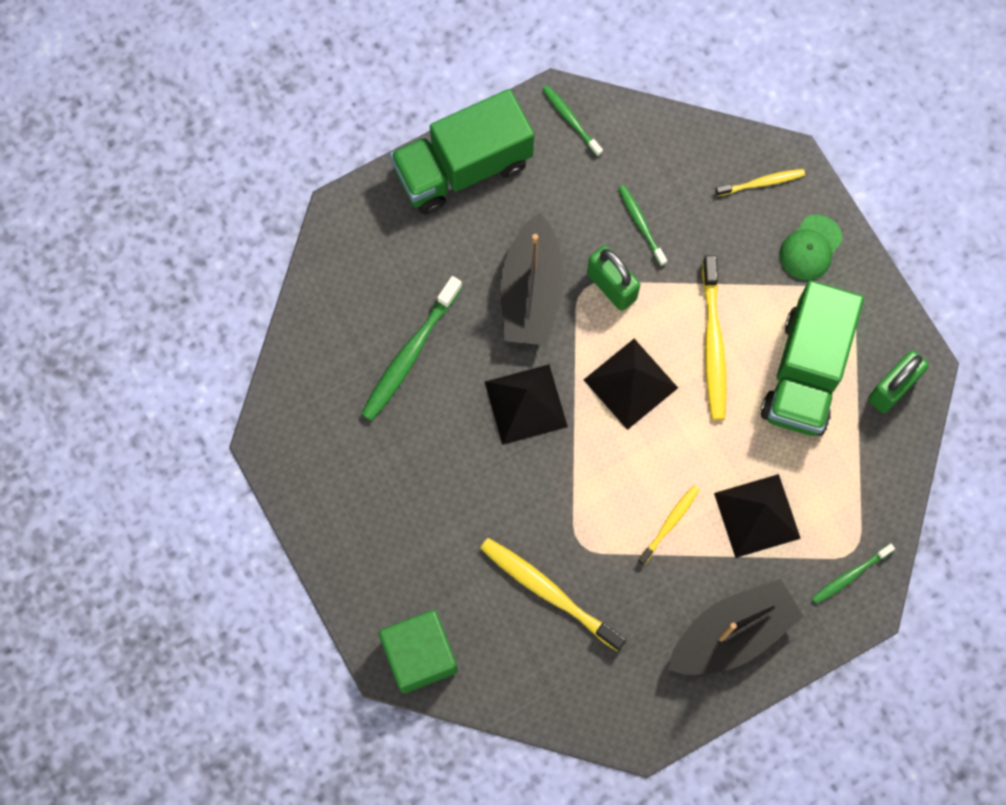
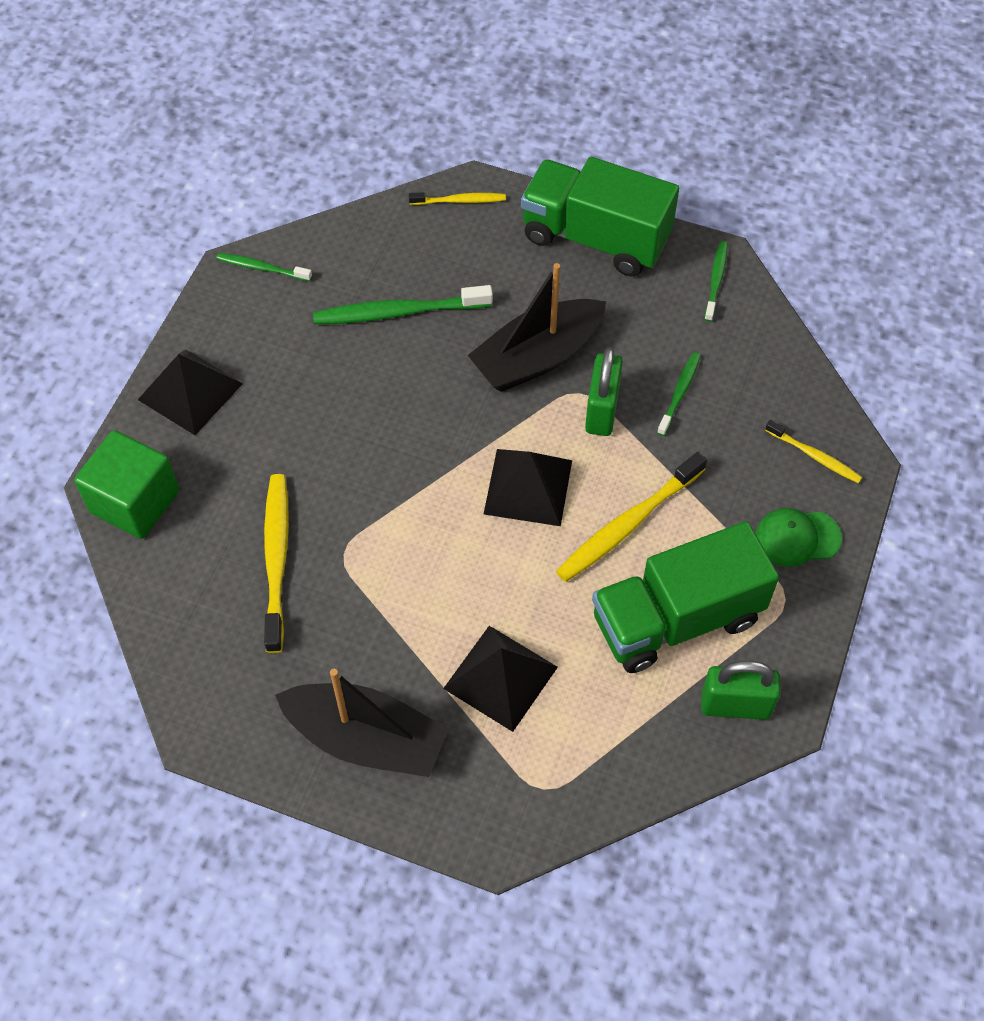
camera: 50 degrees right, 15 degrees down
(526, 404) = (433, 422): black pyramid -> black pyramid (190, 391)
(669, 523) = (426, 610): yellow toothbrush -> yellow toothbrush (460, 201)
(850, 576) = (515, 804): green toothbrush -> green toothbrush (262, 268)

